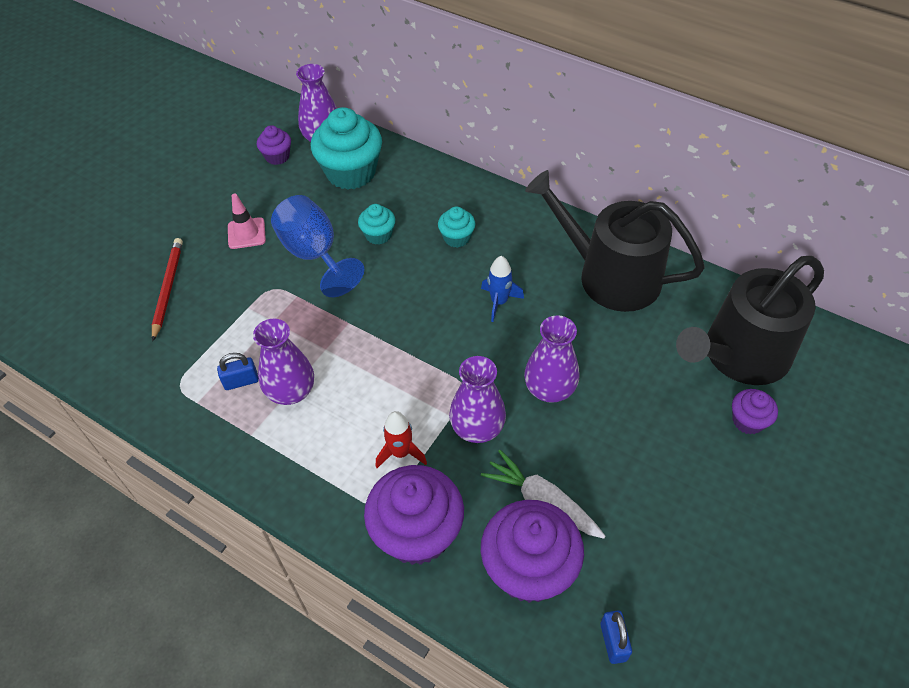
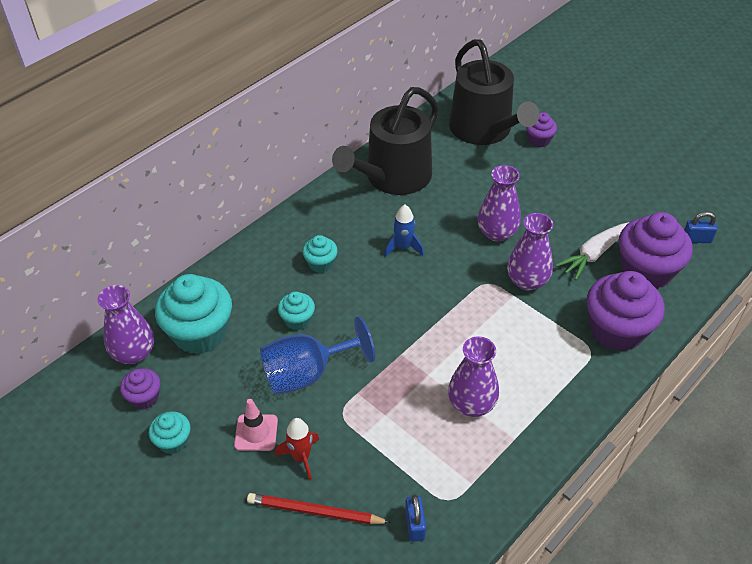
camera: 80 degrees left, 5 degrees down
(235, 184) = (173, 441): none -> turquoise cupcake
(241, 381) = (453, 444): blue padlock -> blue padlock (415, 525)
(400, 453) = (544, 332): red rocket -> red rocket (301, 457)

